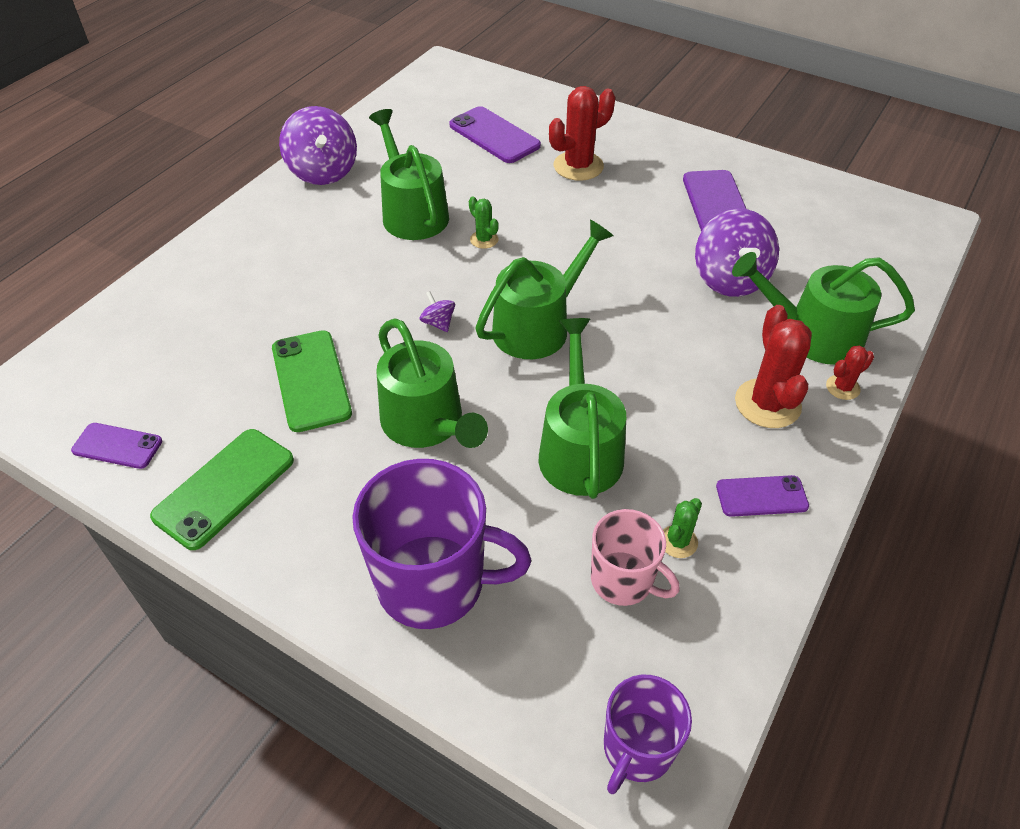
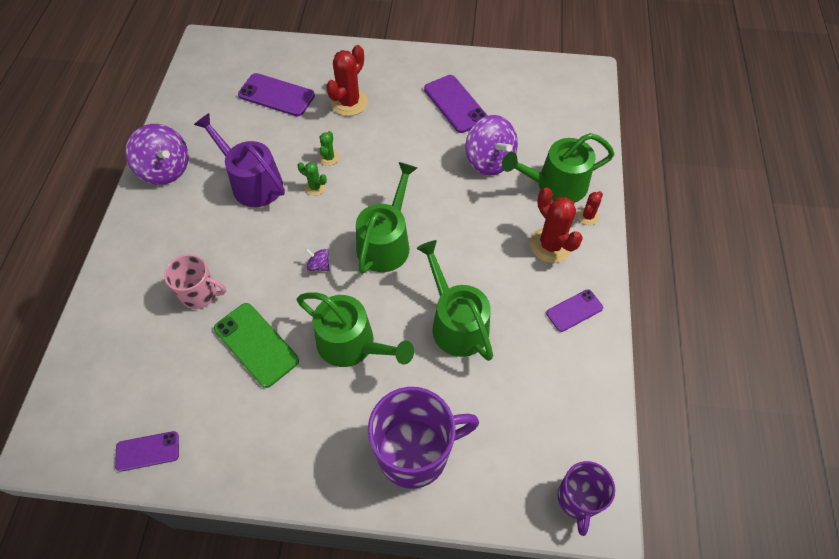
camera: 25 degrees left, 10 degrees up
(224, 488) = (243, 448): green phone -> none
(412, 213) = (252, 183): green watering can -> purple watering can
(623, 580) = (523, 400): pink mug -> pink mug (200, 294)
(678, 542) = (542, 361): green cactus -> green cactus (329, 158)

